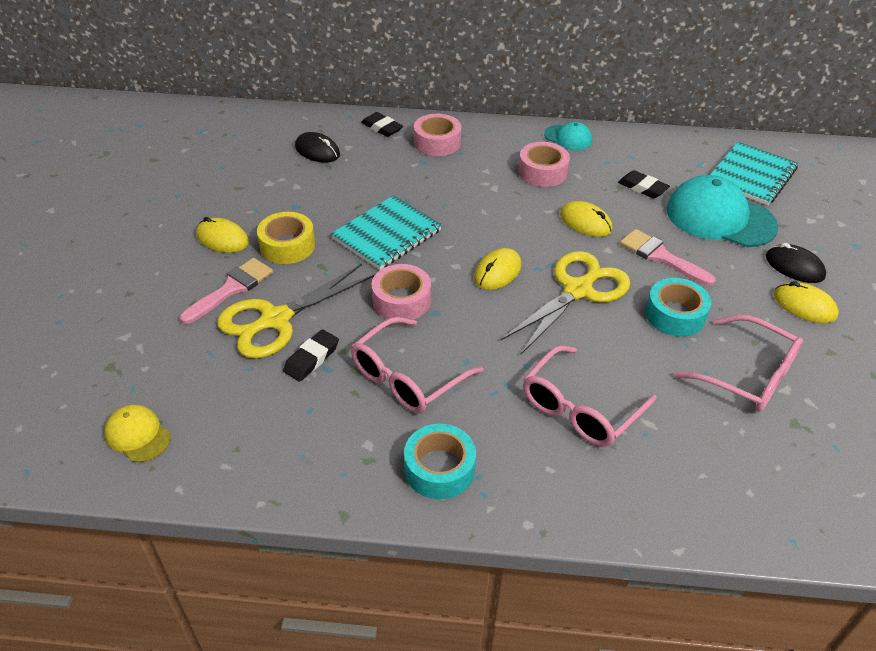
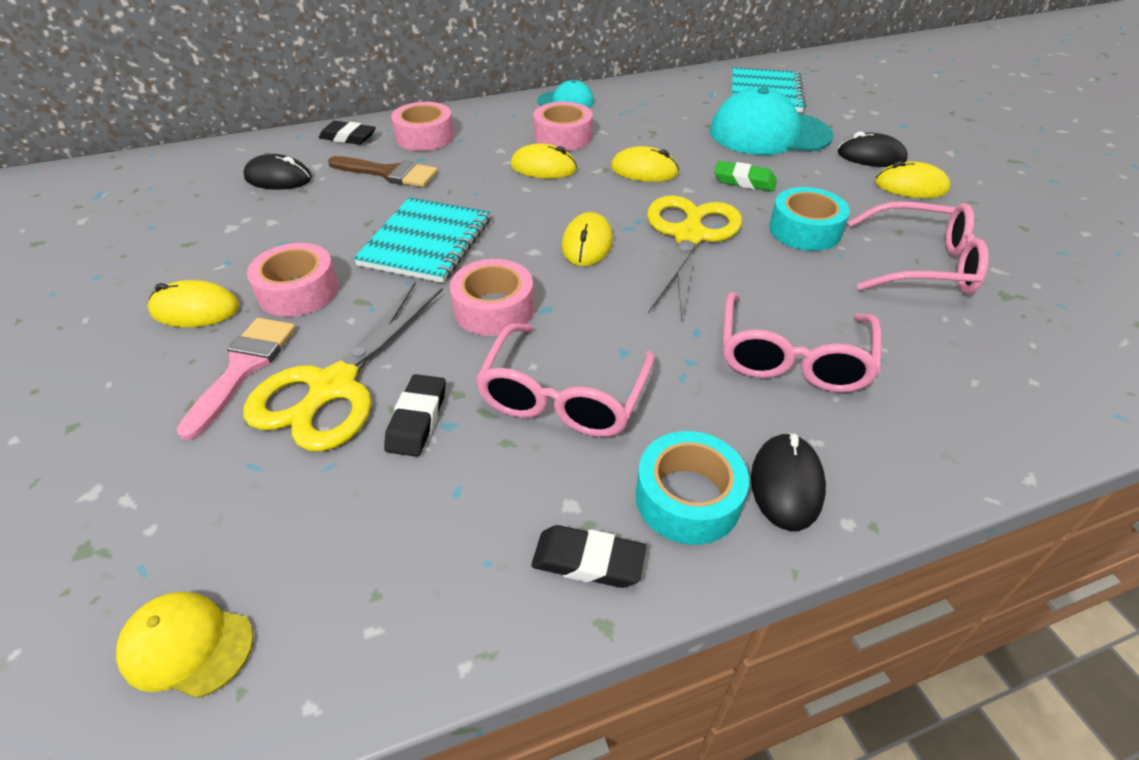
camera: 25 degrees left, 0 degrees up
(287, 246) = (298, 291): yellow tape -> pink tape
(393, 168) = (389, 173): none -> brown brush
(507, 486) = (786, 484): none -> black mouse
(508, 196) = (543, 167): none -> yellow mouse
(642, 188) = (675, 126): black eraser -> black eraser (588, 561)
(660, 256) = (744, 181): pink brush -> green eraser

